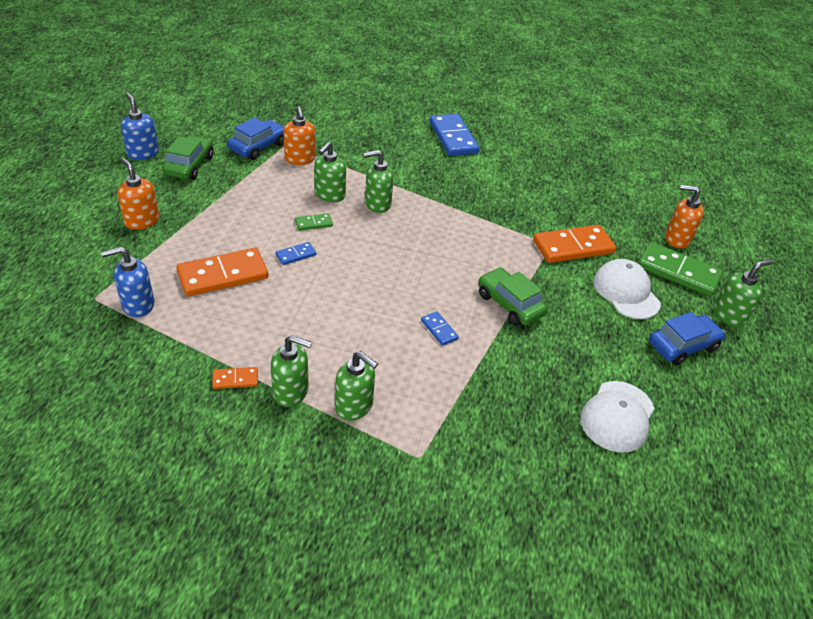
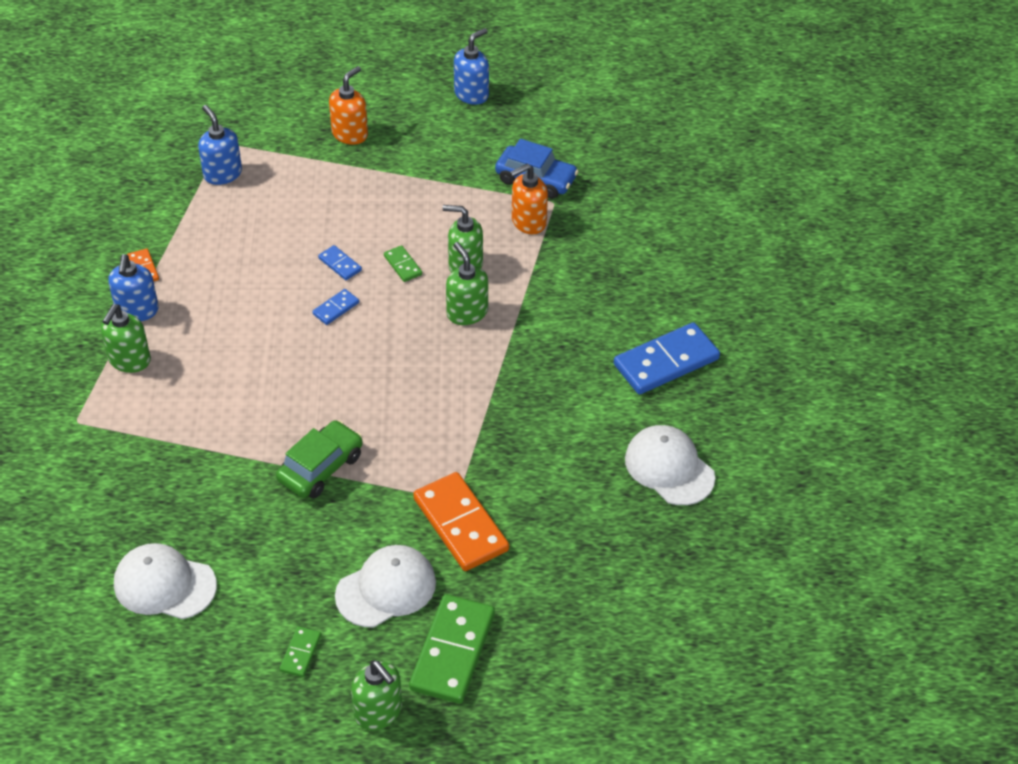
camera: 80 degrees right, 5 degrees up
(189, 165) = (466, 136): green car -> none
(223, 275) = (286, 218): orange domino -> none
(291, 391) = (137, 311): green soap dispenser -> blue soap dispenser
(439, 330) = (257, 408): blue domino -> blue domino (336, 308)
(539, 157) = (669, 468): none -> white cap
(676, 239) = (532, 651): orange soap dispenser -> none
(682, 345) = (300, 653): blue car -> green domino

